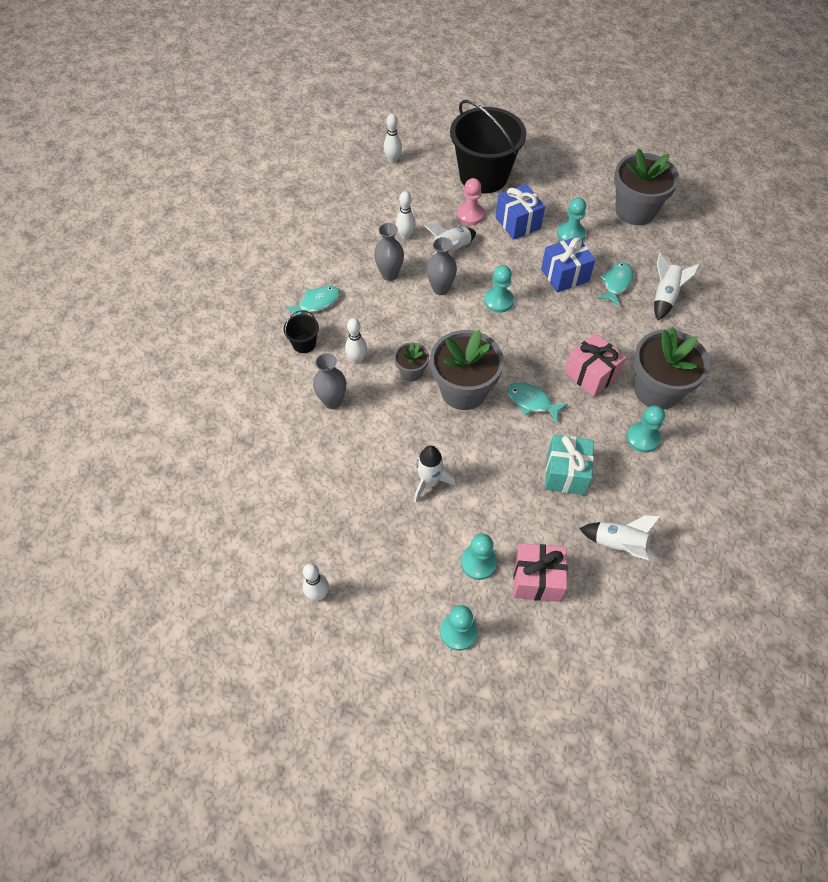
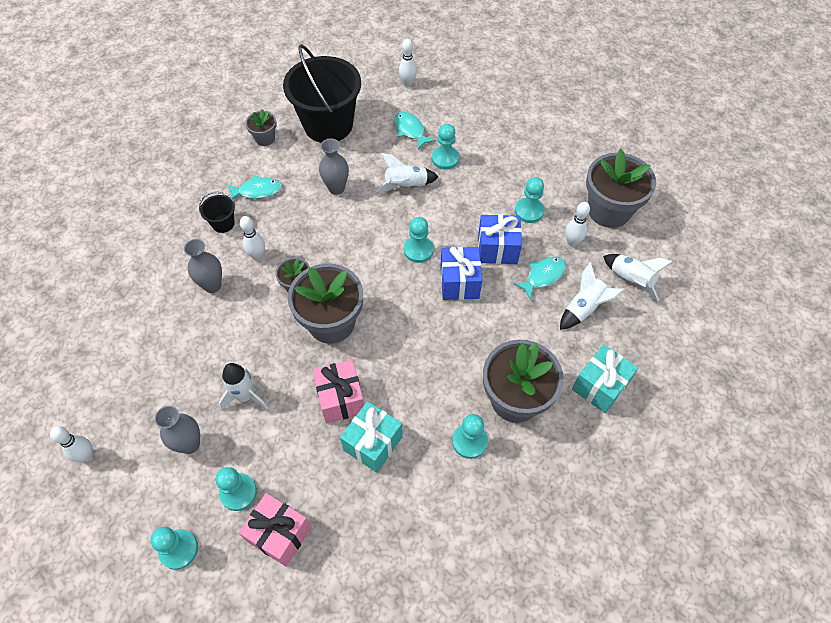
camera: 25 degrees right, 0 degrees up
(291, 254) = (265, 138): none -> grey flower pot
(405, 236) = (373, 158): white bowling pin -> white bowling pin (572, 242)
(440, 289) = (373, 218): grey vase -> grey vase (190, 444)
(470, 215) = (445, 158): pink pawn -> turquoise pawn
(483, 176) = (481, 126): black bucket -> black bucket (328, 125)
(518, 223) = (485, 182): blue gift -> blue gift (459, 282)
(531, 402) = (386, 359): turquoise fish -> turquoise fish (410, 130)
(591, 375) = (459, 357): pink gift -> pink gift (341, 399)
(619, 544) = (377, 537): white rocket -> white rocket (630, 280)
(715, 353) = (600, 386): none -> turquoise gift

